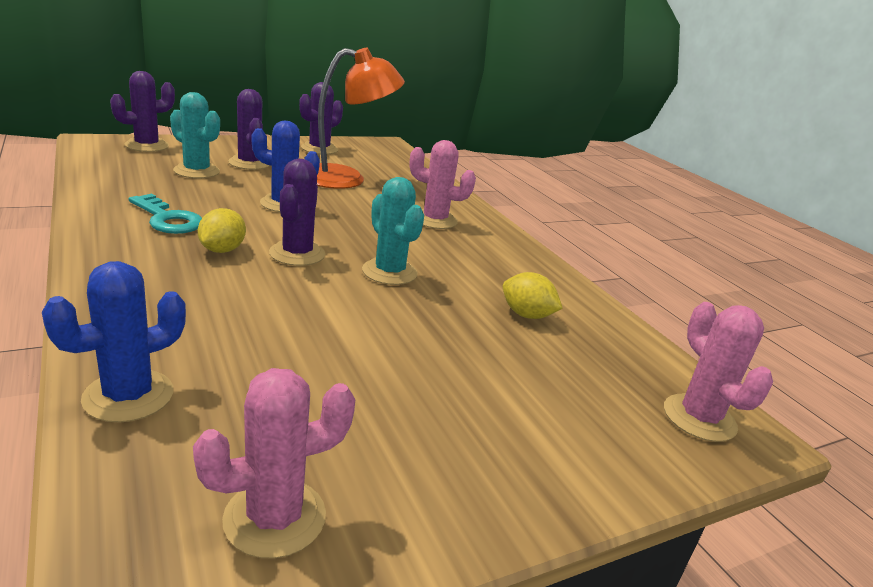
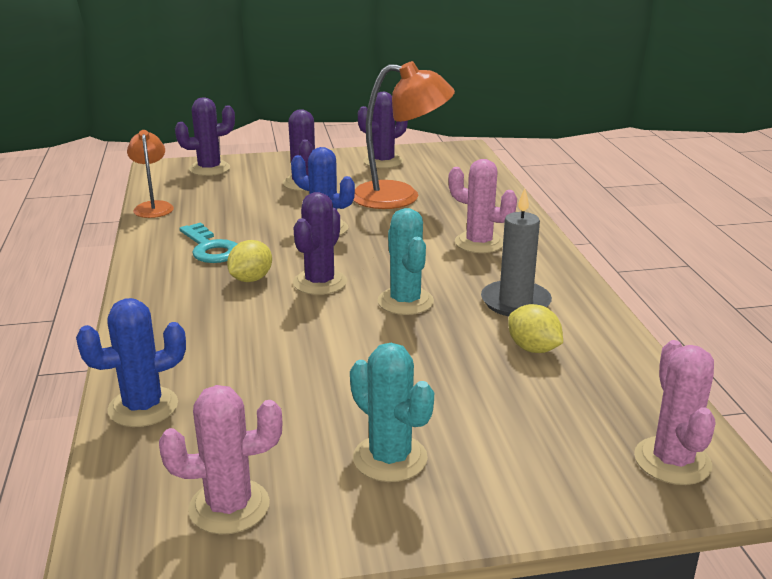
camera: 20 degrees right, 0 degrees up
(92, 177) = (153, 207): none -> orange lamp
(196, 171) = (249, 195): turquoise cactus -> turquoise cactus (390, 458)
(490, 272) = (515, 302): none -> grey candle

